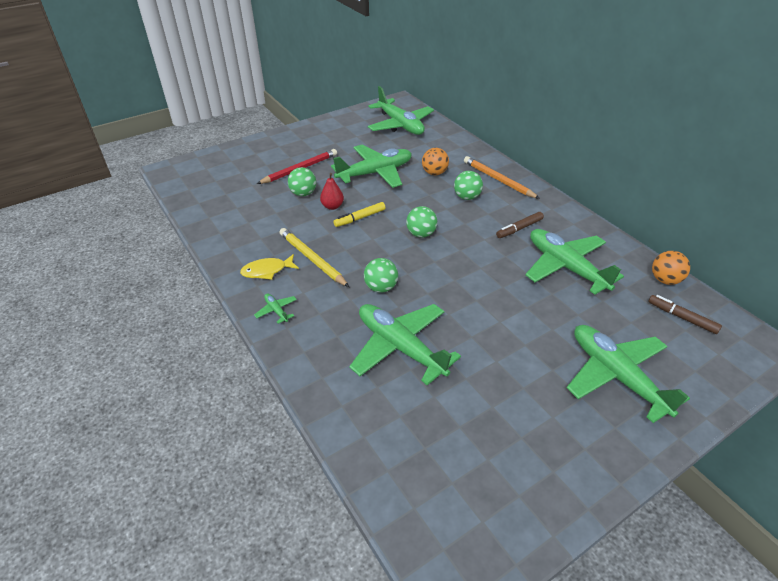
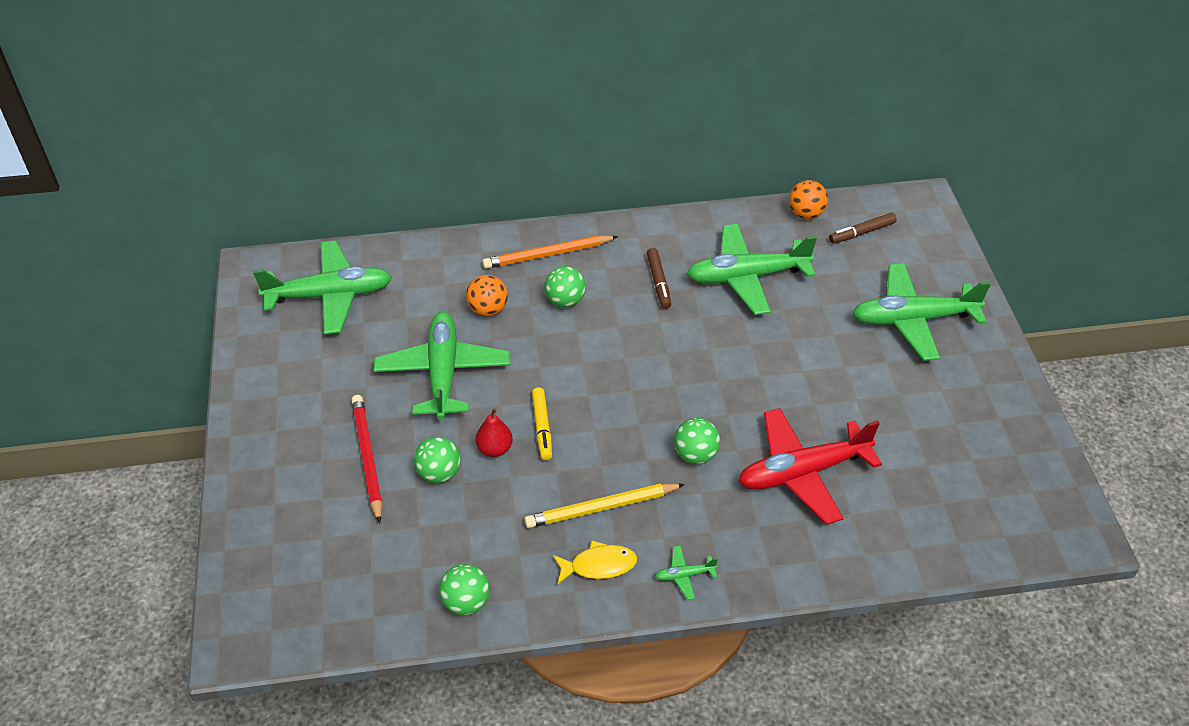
camera: 65 degrees left, 5 degrees up
(267, 271) = (599, 565): yellow fish -> yellow fish turned 105 degrees counterclockwise
(400, 347) = (802, 472): green plane -> red plane
(421, 234) = (614, 377): green ball -> green ball (466, 602)

